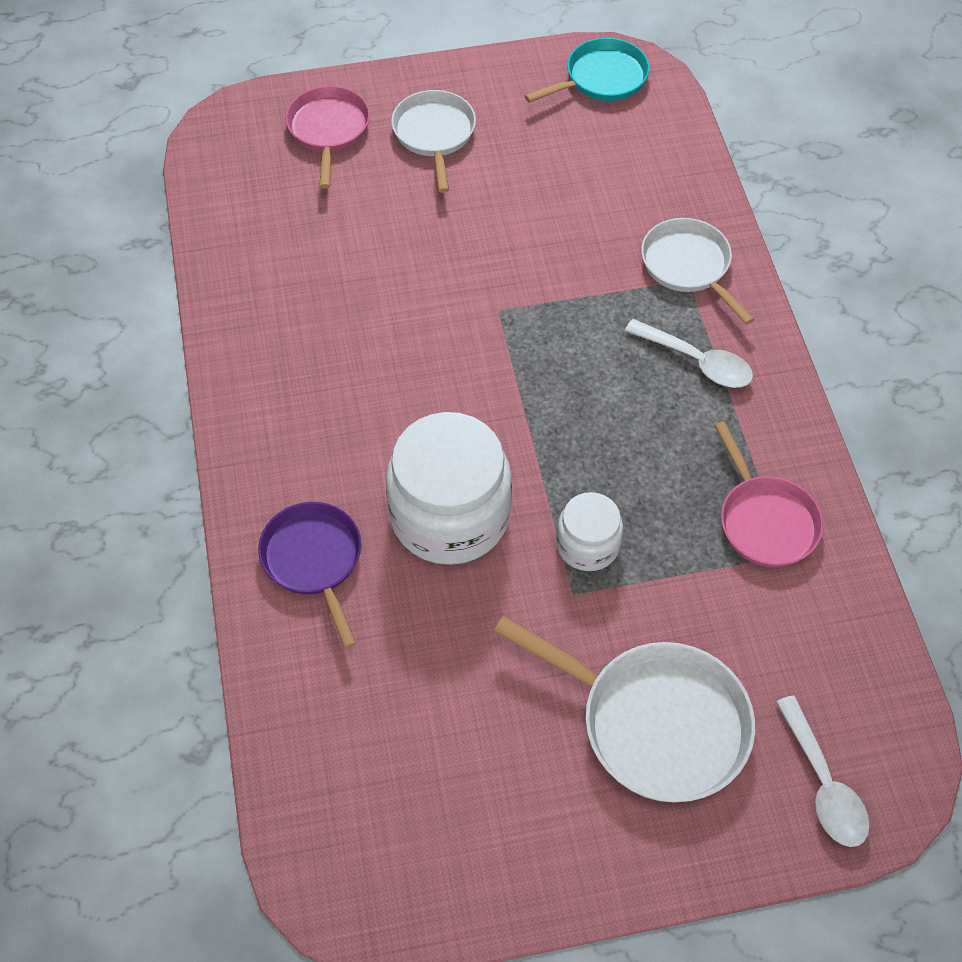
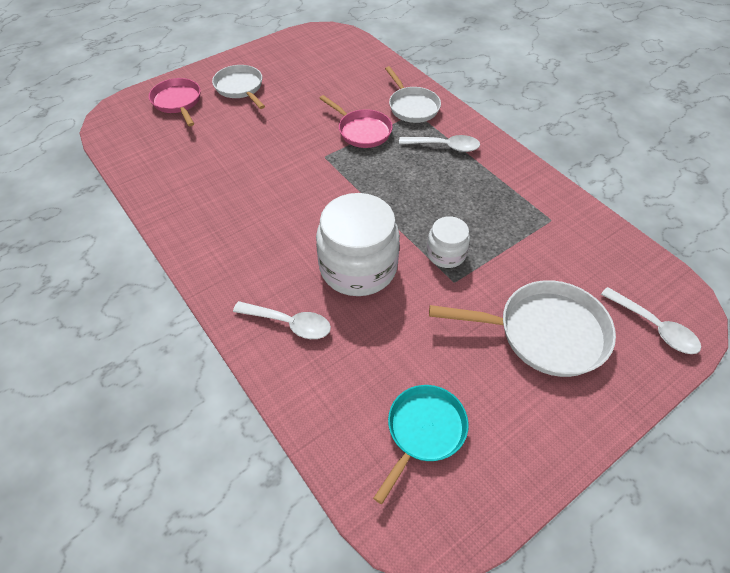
camera: 25 degrees left, 5 degrees down
(314, 561) = (289, 323): purple pan -> white spoon
(601, 79) = (315, 41): turquoise pan -> turquoise pan (423, 431)
(689, 266) = (412, 106): white pan -> white pan turned 150 degrees counterclockwise
(765, 520) = (530, 207): pink pan -> pink pan (362, 131)

